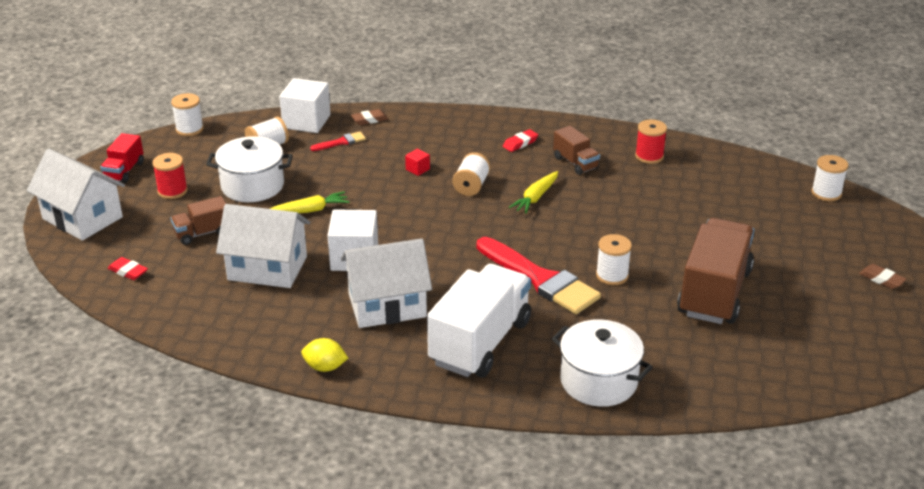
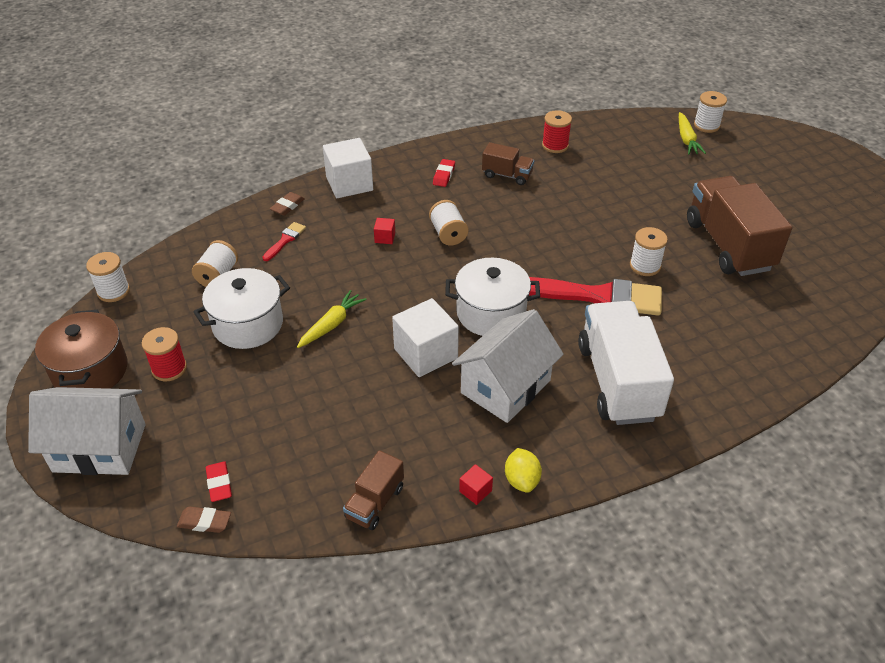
camera: 35 degrees left, 10 degrees up
(124, 171) = (90, 371): red truck -> brown pot
(128, 271) = (219, 484): red eraser -> red eraser turned 75 degrees clockwise
(202, 233) = (252, 400): brown truck -> brown truck (375, 502)
(267, 268) = (357, 405): white house -> none
(284, 357) = (475, 491): none -> red cube
(306, 121) = (228, 233): white cube -> white cube (349, 184)
(325, 367) = (522, 480): yellow lemon -> yellow lemon turned 75 degrees counterclockwise
(535, 197) = (511, 221): yellow carrot -> yellow carrot (686, 139)
(598, 381) = (739, 367): white pot -> white pot (491, 313)
(881, 279) = (815, 181): brown eraser -> brown eraser (204, 522)

